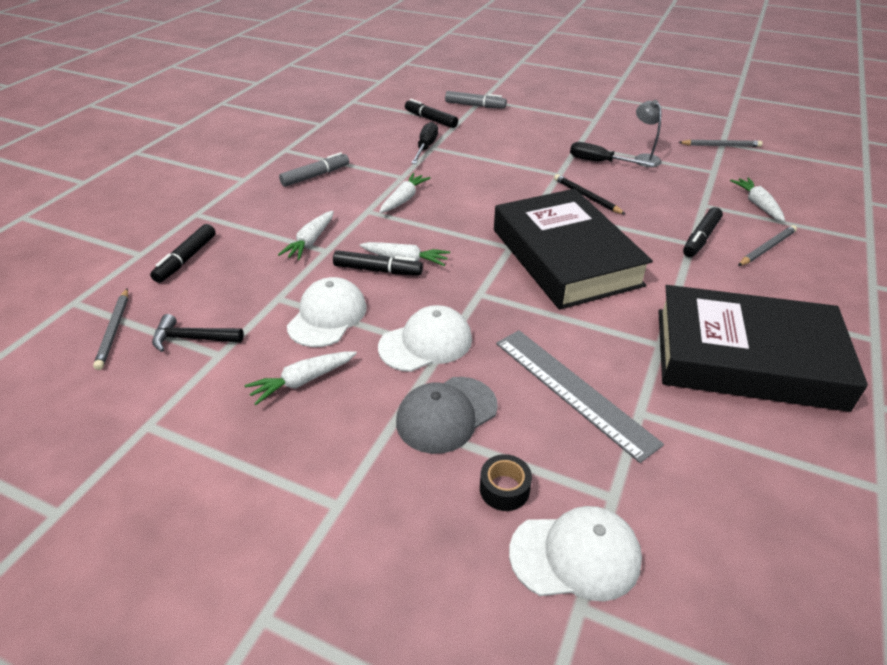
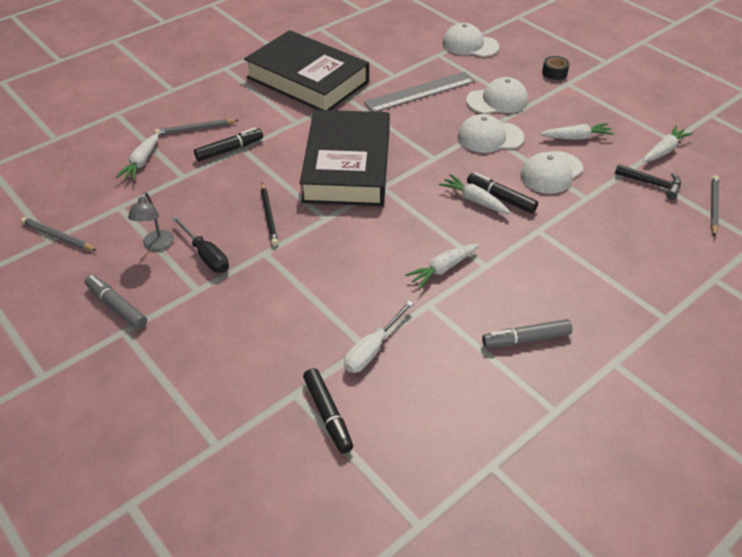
camera: 155 degrees left, 5 degrees up
(186, 259) = (668, 258): black marker -> none
(310, 241) = (550, 244): white carrot -> white carrot (664, 150)
(426, 147) = (372, 349): black screwdriver -> white screwdriver
(446, 414) = (497, 100): grey cap -> white cap
(475, 105) = (240, 429): grey marker -> grey marker (117, 307)
(504, 489) = (485, 68): black tape -> black tape (554, 73)
(573, 390) = (420, 92): grey ruler -> grey ruler turned 75 degrees clockwise

